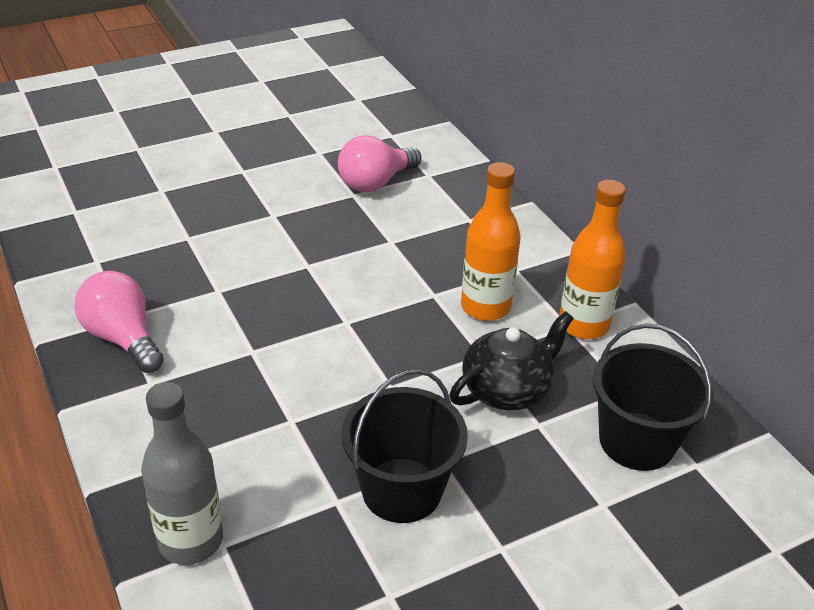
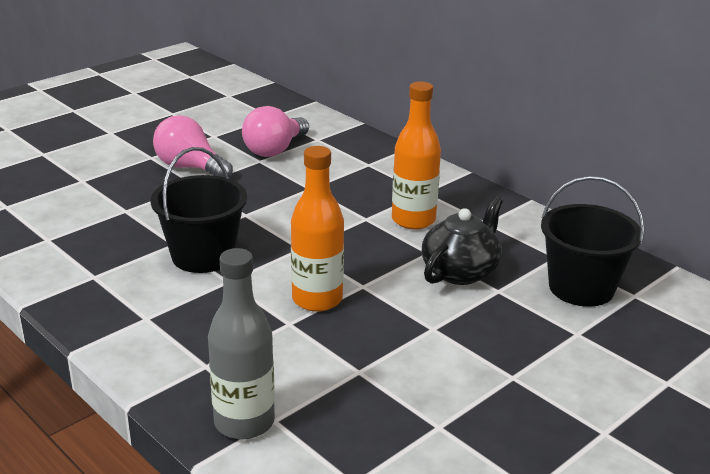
camera: 15 degrees left, 10 degrees down
(123, 338) = (103, 290): pink light bulb -> pink light bulb (190, 167)
(402, 490) = (410, 353): black bucket -> black bucket (203, 256)
(583, 325) = (499, 220): orange bottle -> orange bottle (317, 299)

